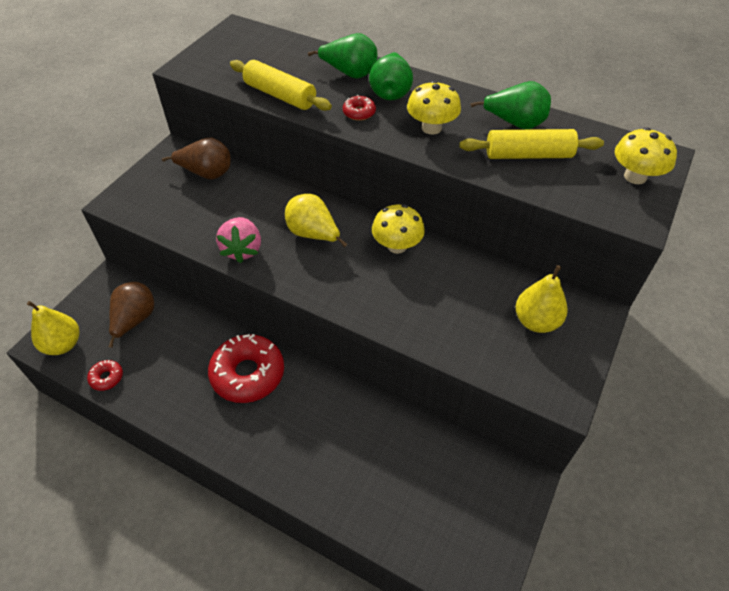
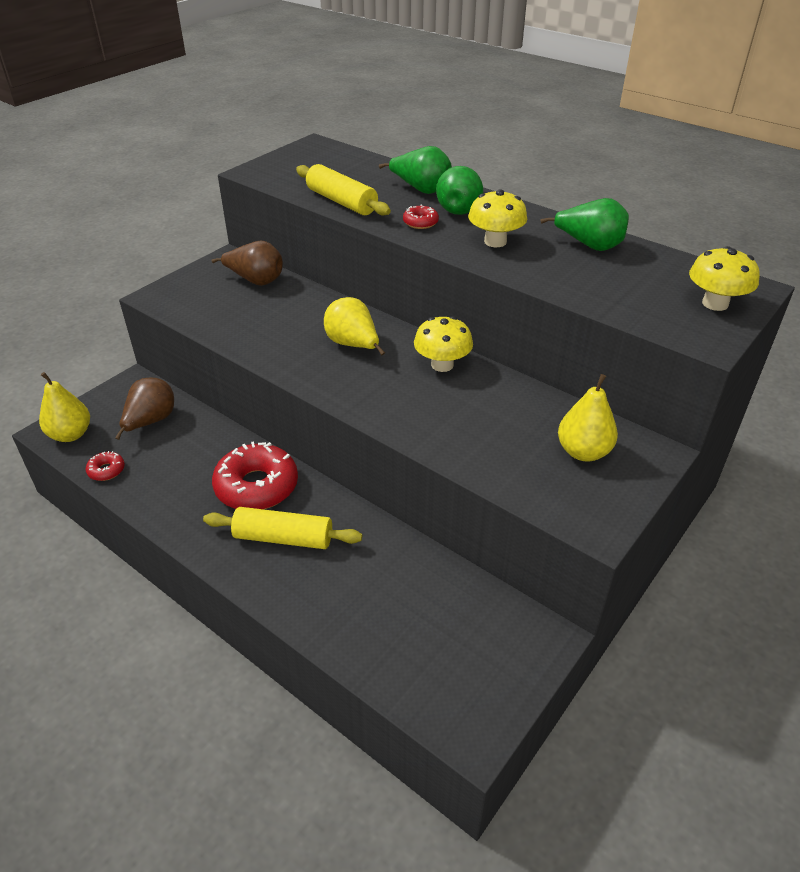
camera: 10 degrees right, 10 degrees down
(242, 250) = (273, 350): pink strawberry -> none
(528, 155) = (596, 274): yellow rolling pin -> yellow rolling pin (283, 538)

